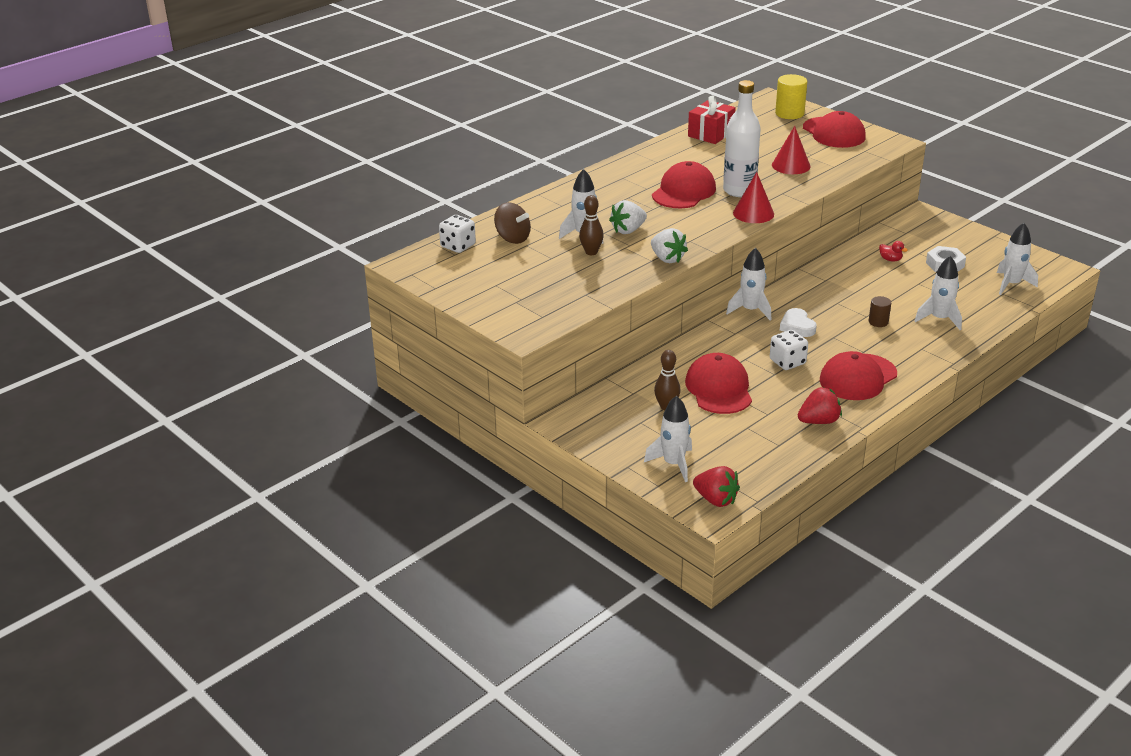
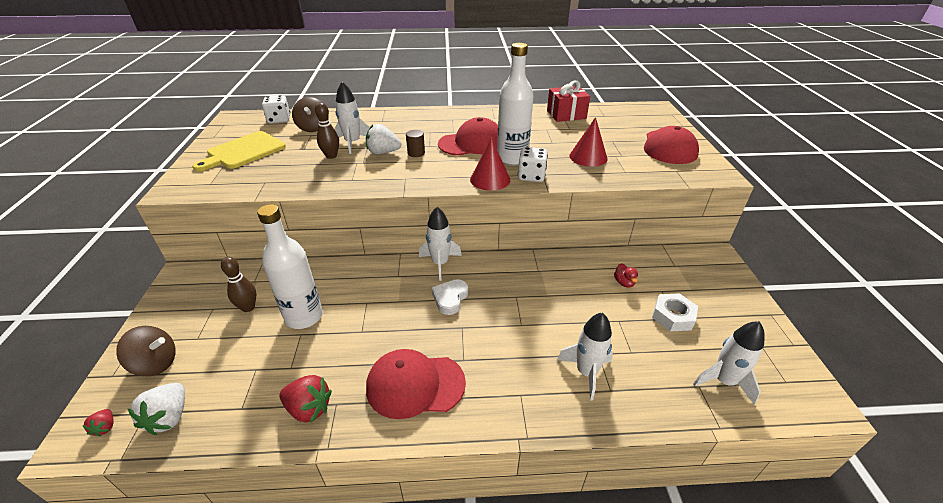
camera: 40 degrees right, 5 degrees up
(502, 284) = (243, 151): none -> yellow cutting board
(667, 259) = (363, 183): white strawberry -> white strawberry (169, 417)
(673, 464) = (156, 363): white rocket -> brown spinning top
(716, 500) = (105, 427): red strawberry -> red strawberry, size x0.52
(719, 389) = (304, 316): red cap -> white bottle
(787, 362) = (389, 327): white dice -> white dice (531, 176)
(789, 113) = (654, 122): yellow cylinder -> none
(878, 322) = (522, 337): brown cylinder -> brown cylinder (416, 153)

